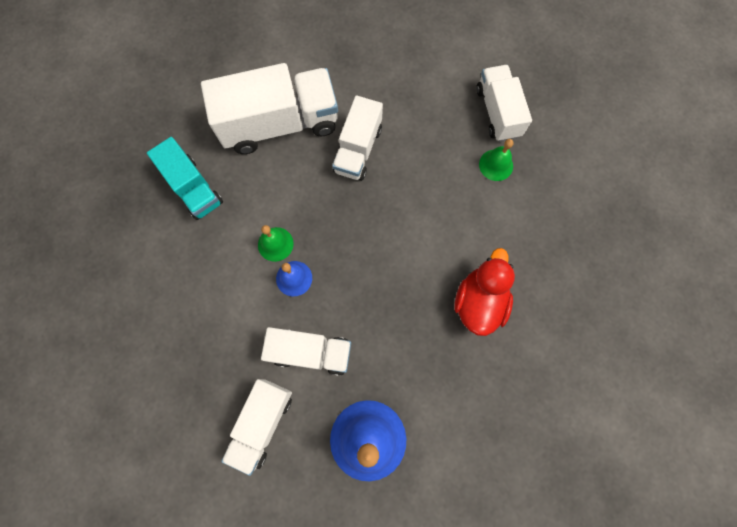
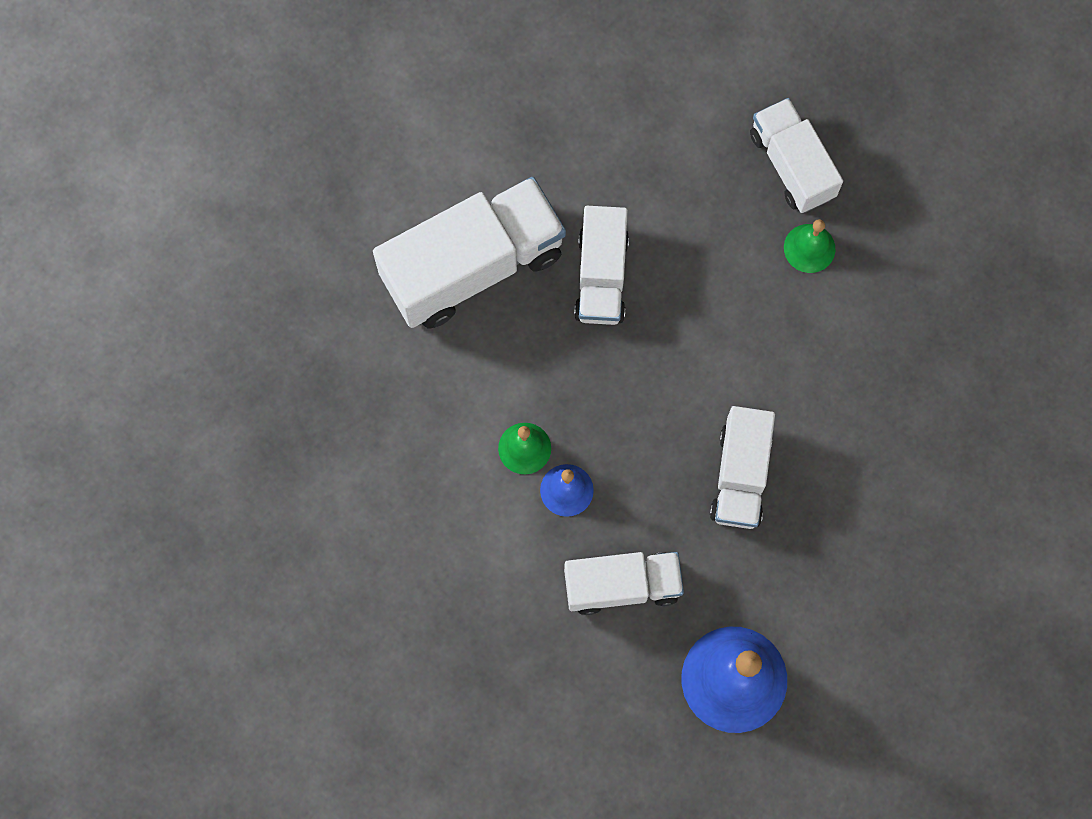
camera: 15 degrees left, 0 degrees up
(193, 188) = (377, 397): turquoise truck -> none
(262, 423) = (585, 696): white truck -> white truck (740, 475)
(479, 301) = (835, 454): red duck -> none

